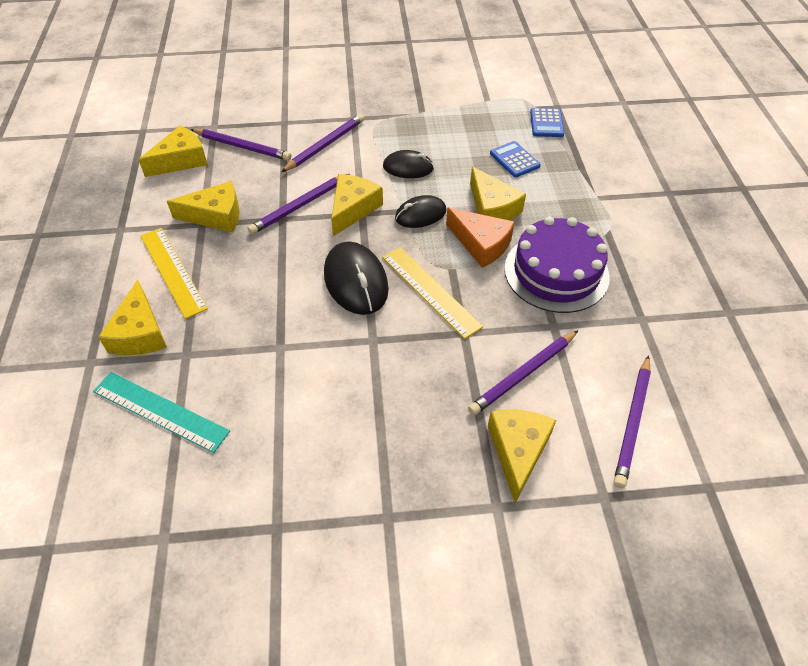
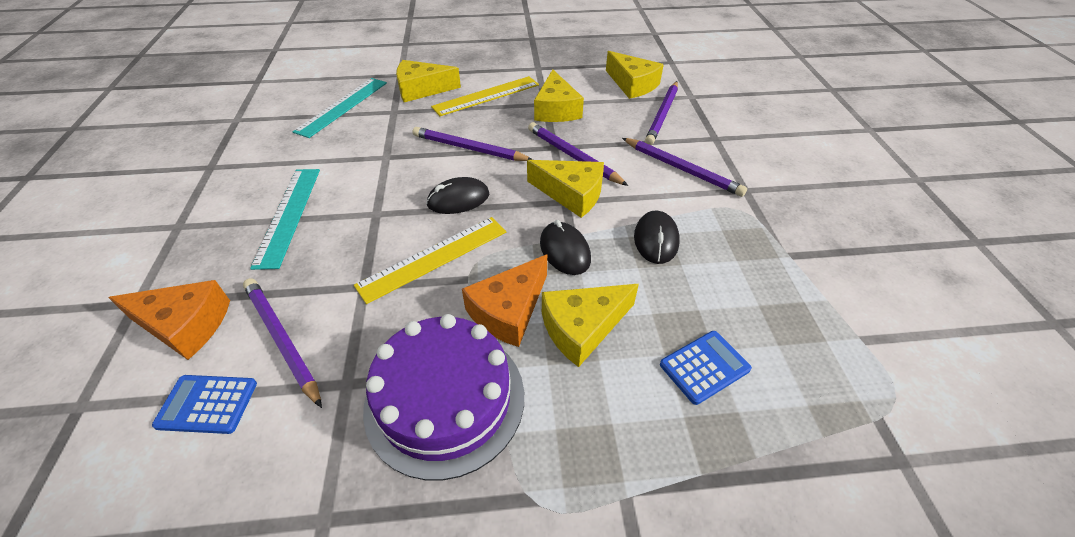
camera: 90 degrees right, 5 degrees down
(355, 281) = (458, 199): black mouse -> black mouse, size x0.63
(373, 412) = (288, 215): none -> turquoise ruler
(517, 451) = (185, 325): yellow cheese -> orange cheese
(546, 123) = (831, 431): blue calculator -> blue calculator (207, 404)
(632, 422) = (152, 461): purple pencil -> purple pencil (469, 148)

